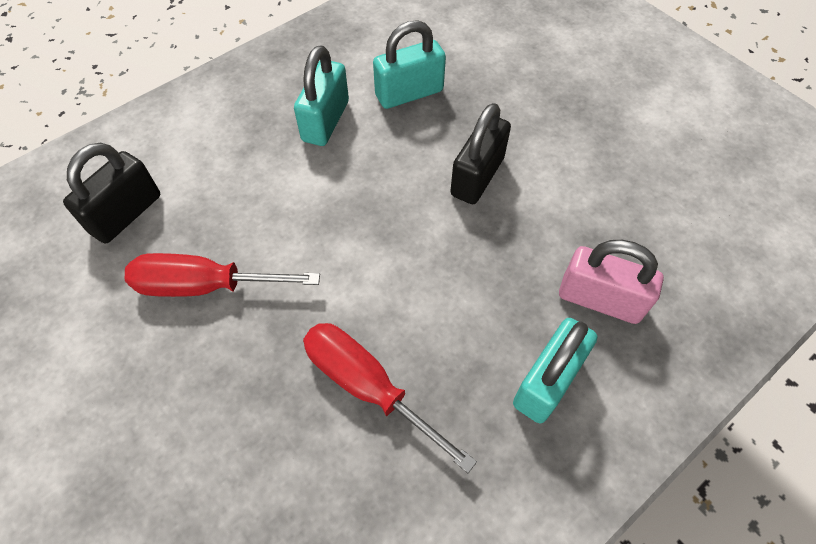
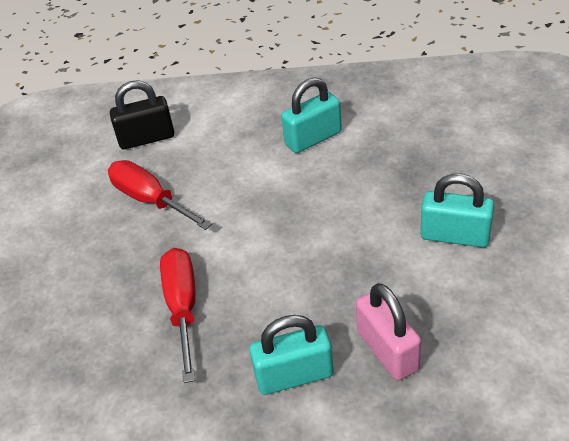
camera: 45 degrees right, 15 degrees down
(409, 93) = (390, 146): turquoise padlock -> turquoise padlock (455, 236)
(477, 176) = (382, 223): black padlock -> none

